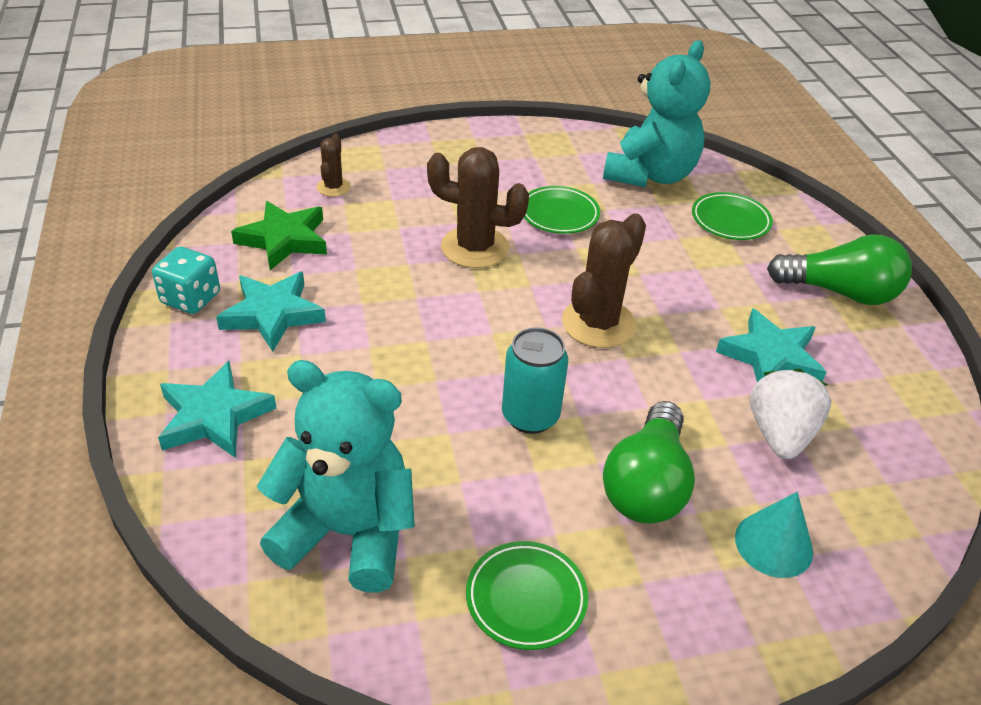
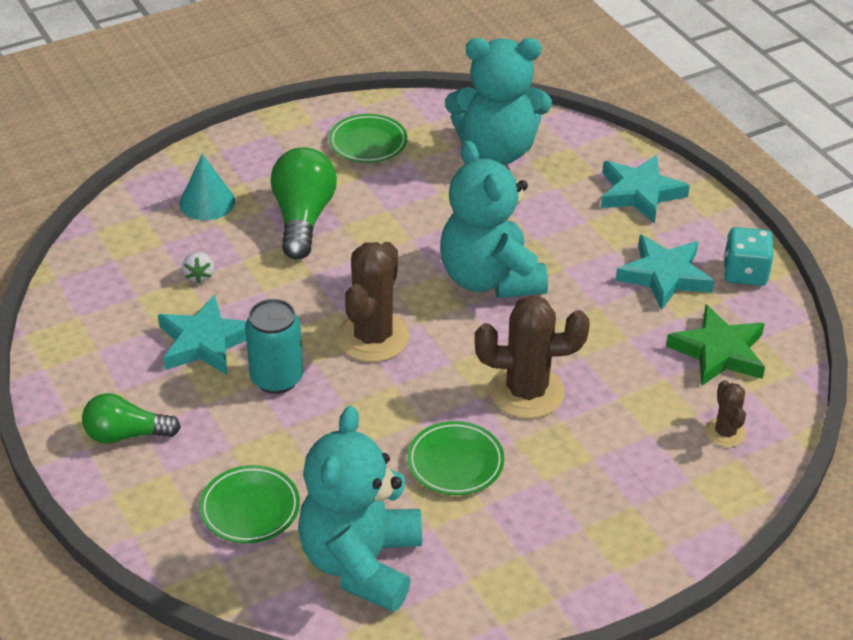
camera: 165 degrees right, 0 degrees up
(454, 354) = (489, 279): none -> turquoise teddy bear
(530, 416) = (405, 245): turquoise can -> turquoise can (276, 378)
(780, 434) = (199, 276): white strawberry -> white strawberry, size x0.49
(840, 292) = (126, 435): green light bulb -> green light bulb, size x0.66

